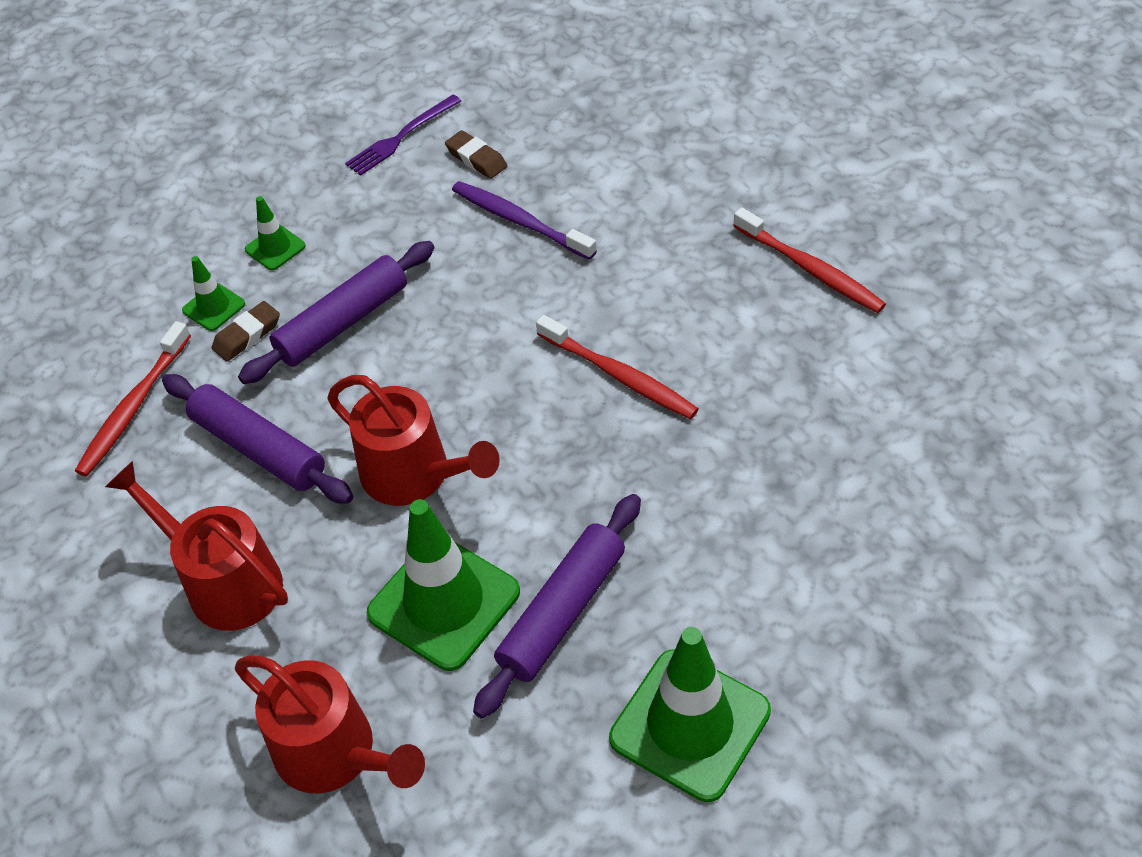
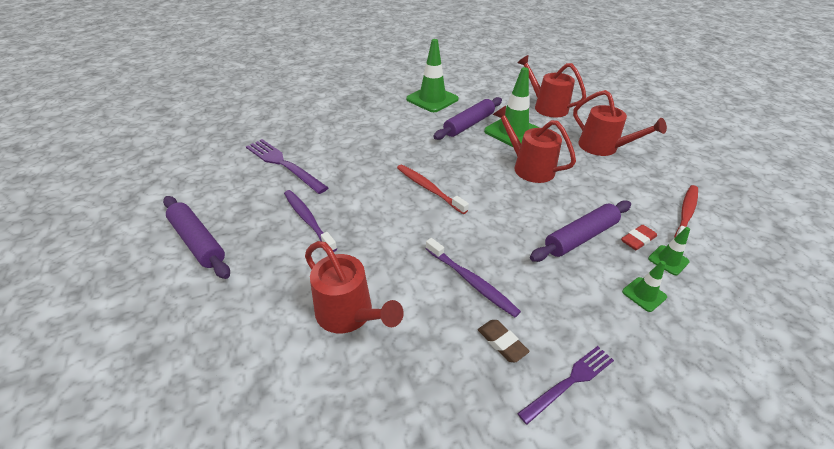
camera: 175 degrees left, 10 degrees down
(247, 335) = (637, 240): brown eraser -> red eraser
(259, 448) = (607, 187): purple rolling pin -> purple rolling pin (198, 242)
(673, 153) = (349, 315): none -> red watering can
(810, 269) = (308, 219): red toothbrush -> purple toothbrush
(943, 381) = (284, 164): none -> purple fork

